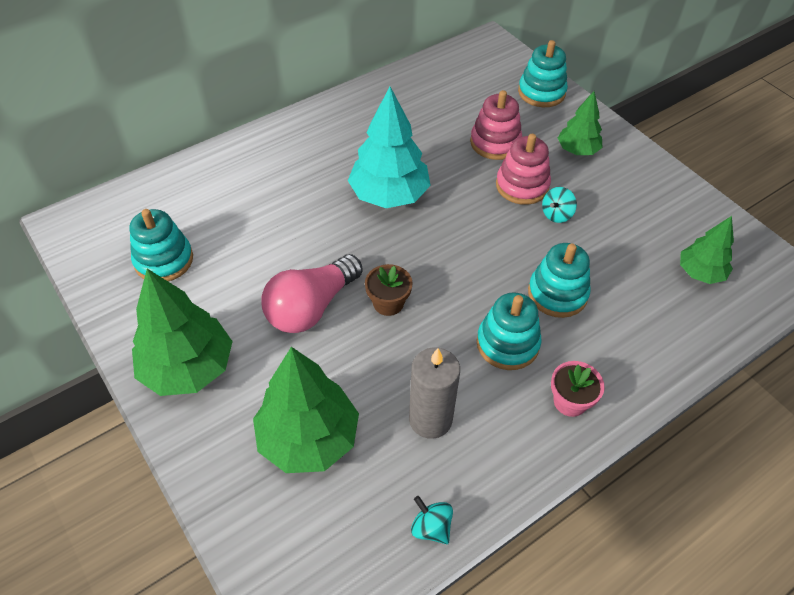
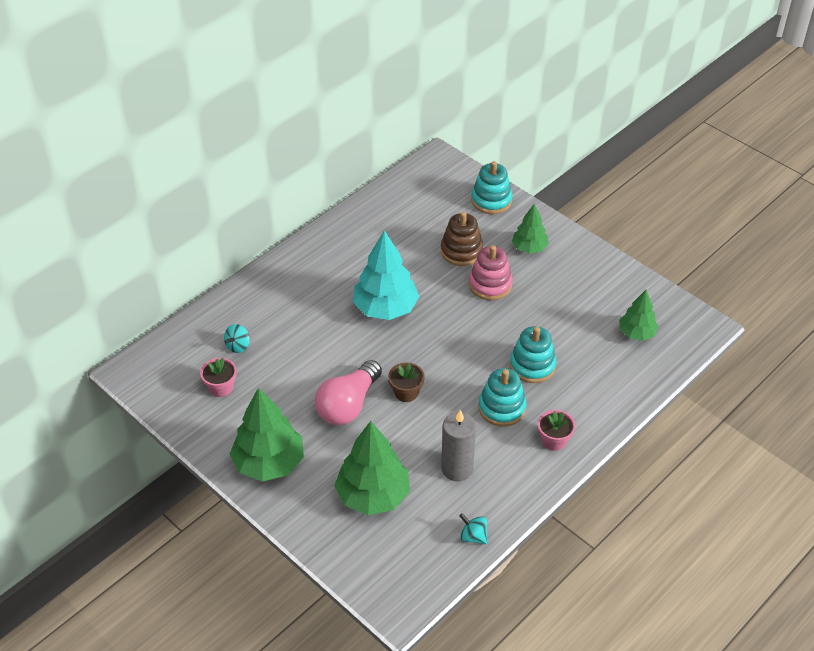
camera: 10 degrees left, 5 degrees down
(164, 260) = (221, 387): turquoise stacking toy -> pink flower pot
(495, 143) = (461, 251): pink stacking toy -> brown stacking toy
(556, 214) = (521, 304): turquoise spinning top -> turquoise spinning top (238, 346)

